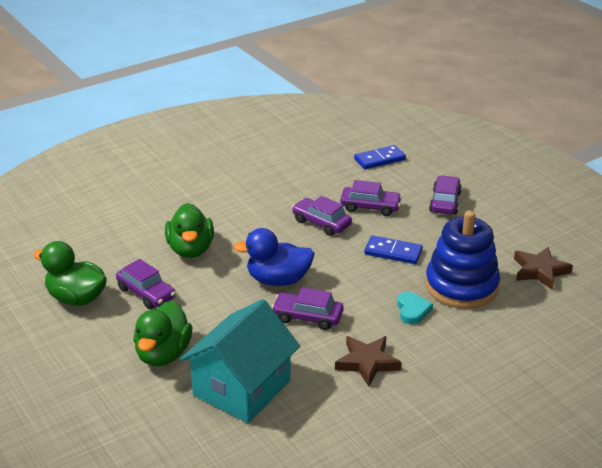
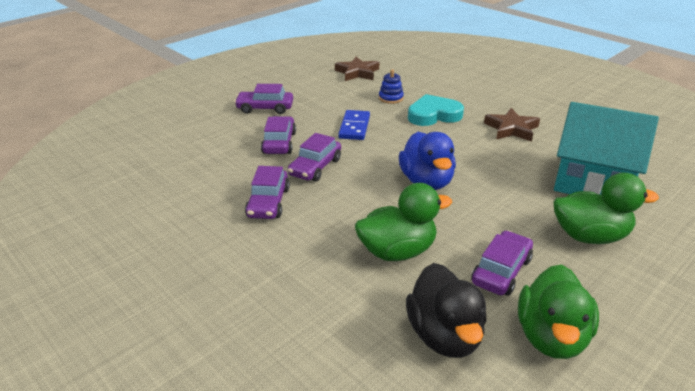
camera: 100 degrees left, 0 degrees up
(102, 255) = (444, 335): none -> black duck
(307, 317) = (473, 160): purple car -> purple car (268, 202)
(379, 159) = (182, 144): blue domino -> none
(412, 310) = (433, 115): turquoise heart -> turquoise heart, size x1.59
(461, 286) = (391, 98): blue stacking toy -> blue stacking toy, size x0.41

